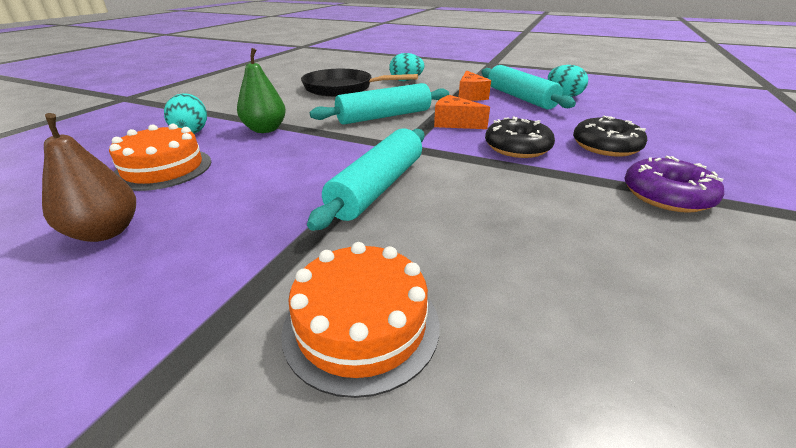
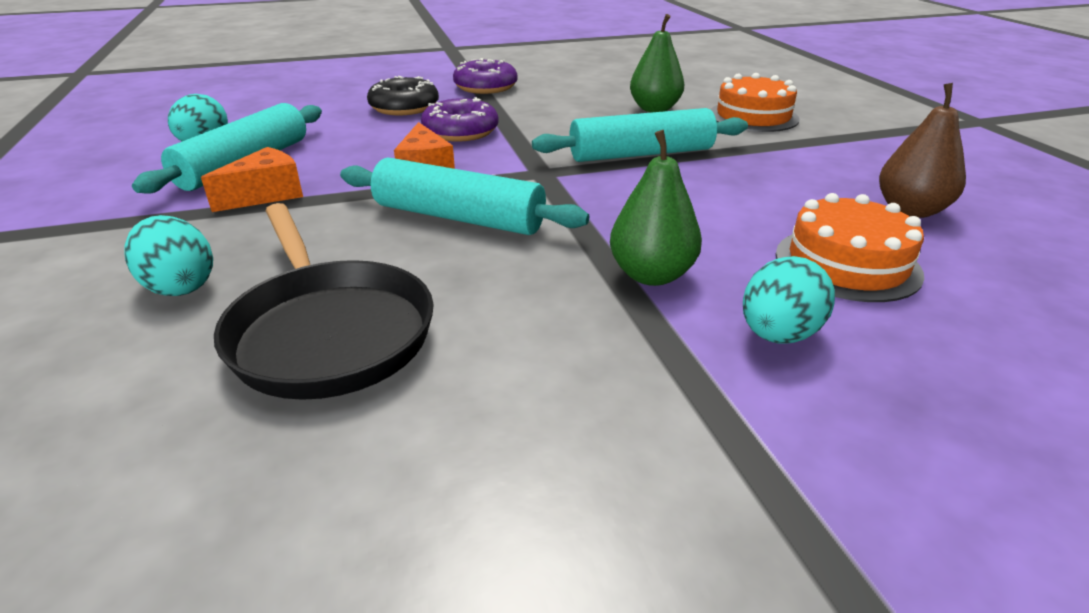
camera: 130 degrees left, 0 degrees up
(483, 259) = (654, 109): none -> green pear
(517, 147) = (460, 132): black donut -> purple donut

